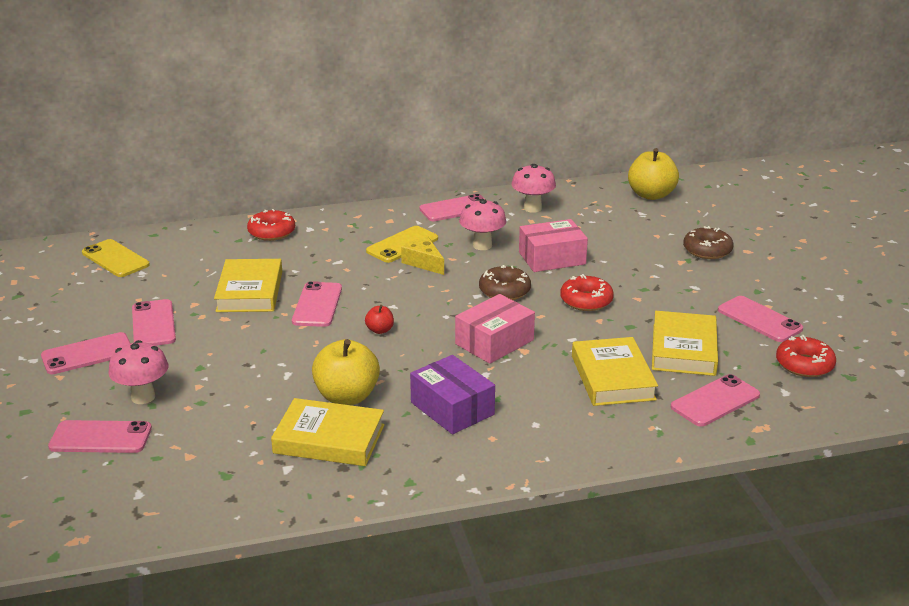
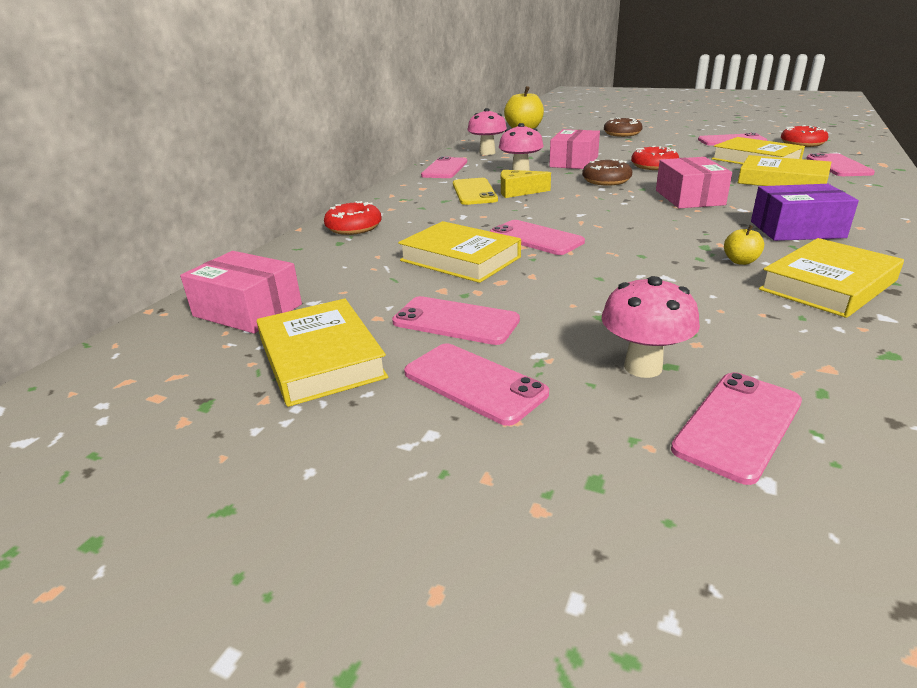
camera: 50 degrees left, 0 degrees up
(79, 304) = (321, 358): none -> yellow book
(87, 354) = (474, 383): pink phone -> pink phone turned 60 degrees counterclockwise
(115, 259) = (248, 310): yellow phone -> pink box
(347, 396) = (740, 261): yellow apple -> yellow apple, size x0.47
(380, 330) = (620, 226): red apple -> none

